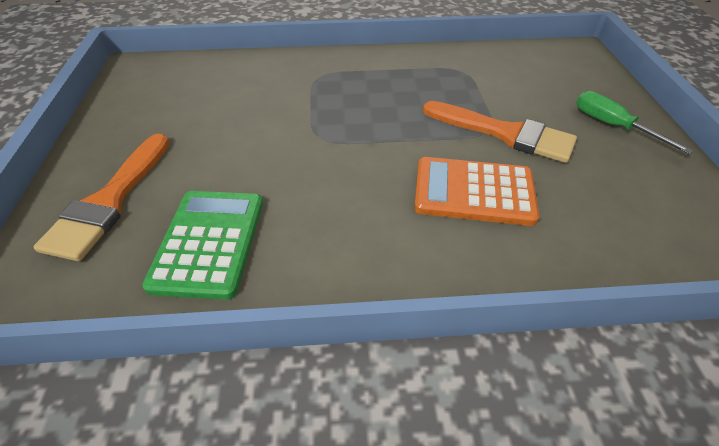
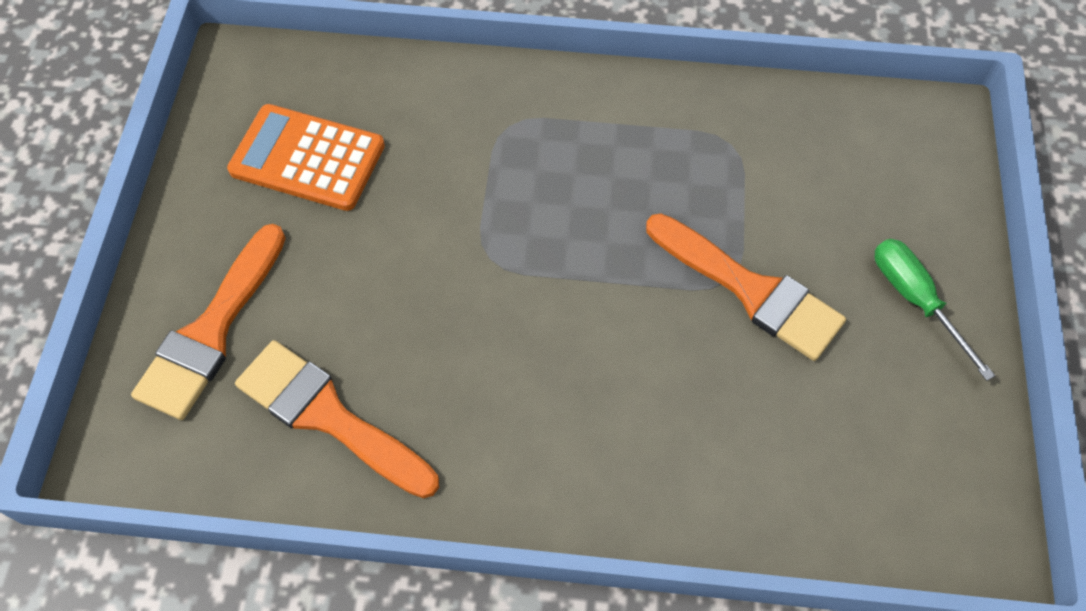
camera: 10 degrees right, 15 degrees up
(209, 242) = (329, 416): green calculator -> orange brush
(474, 192) = (671, 390): orange calculator -> orange calculator (307, 158)

